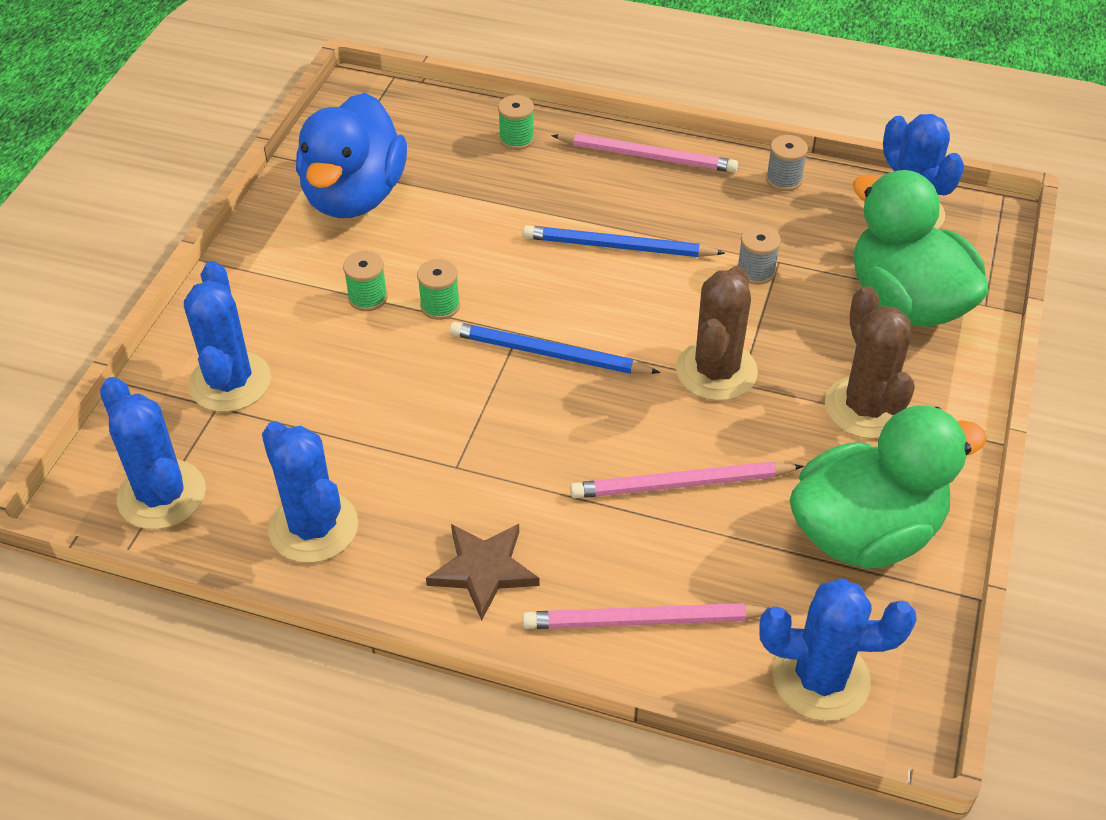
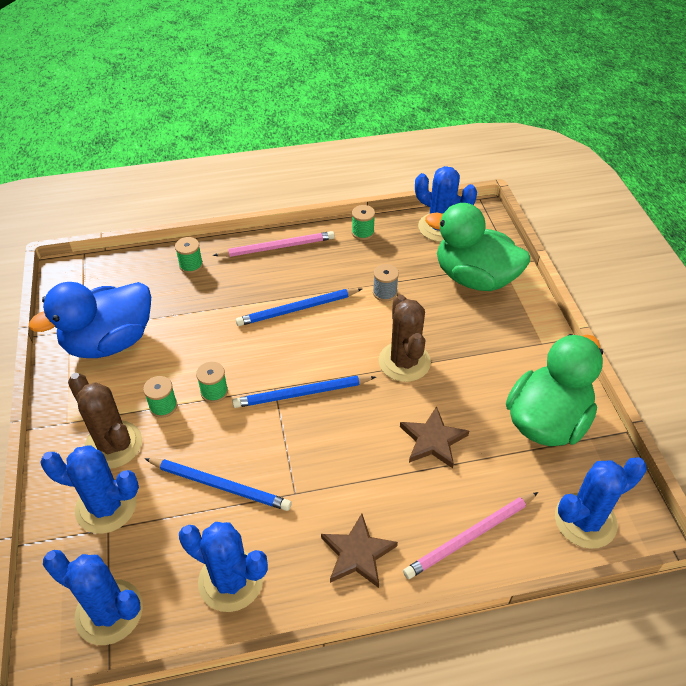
camera: 30 degrees left, 0 degrees up
(230, 382) = (106, 506): blue cactus -> blue cactus turned 45 degrees counterclockwise
(354, 196) = (109, 342): blue duck -> blue duck turned 75 degrees clockwise
(373, 417) = (220, 485): none -> blue pencil
(681, 484) = (432, 440): pink pencil -> brown star
(784, 180) = (363, 232): grey spool -> green spool
(866, 408) = (496, 348): brown cactus -> brown cactus (113, 445)

